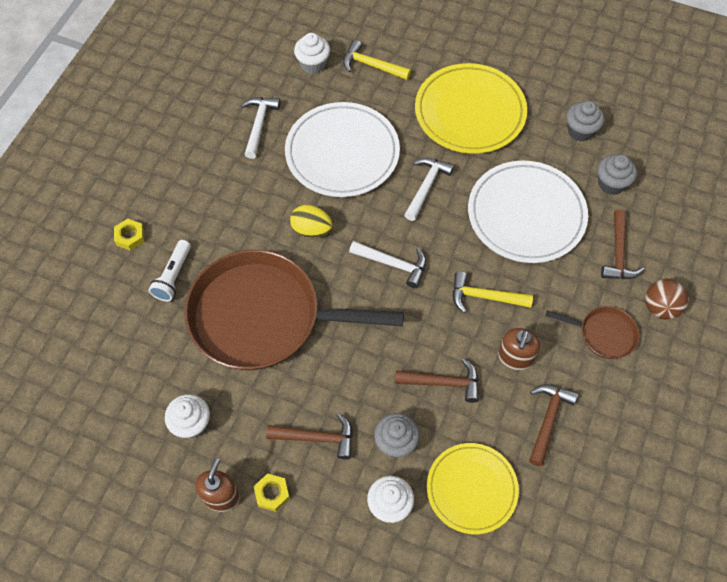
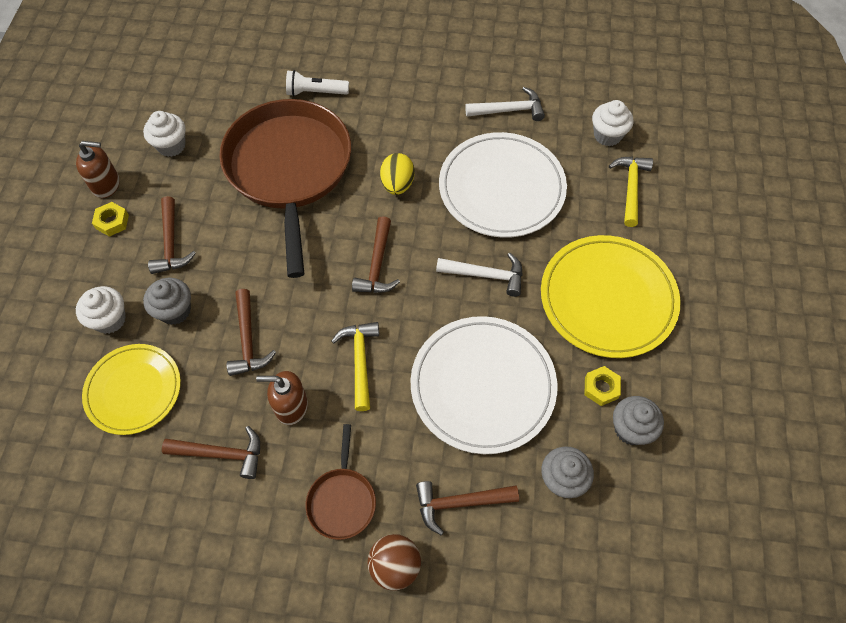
camera: 75 degrees right, 0 degrees up
(130, 237) = (348, 51): yellow nut -> yellow nut (601, 388)
(393, 264) = (377, 264): white hammer -> brown hammer

